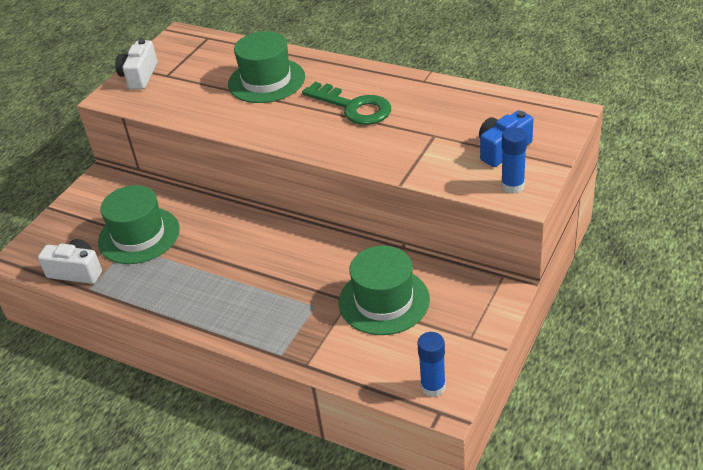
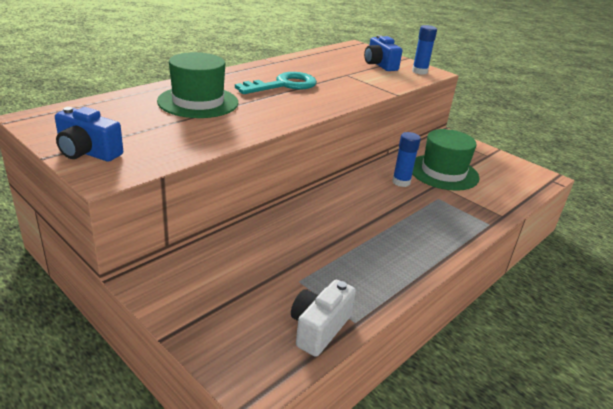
camera: 80 degrees left, 10 degrees down
(139, 76) = (87, 152): white camera -> blue camera
(139, 235) = (285, 270): green hat -> none
(353, 107) = (283, 85): green key -> turquoise key
(433, 387) = (530, 177): blue glue stick -> blue glue stick (401, 182)

